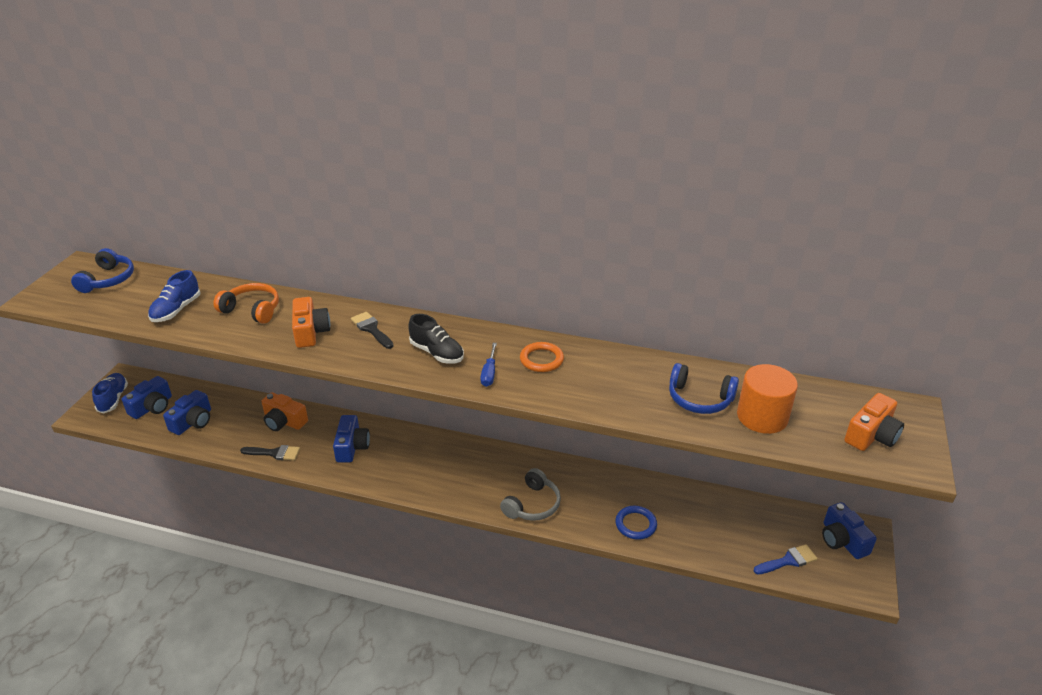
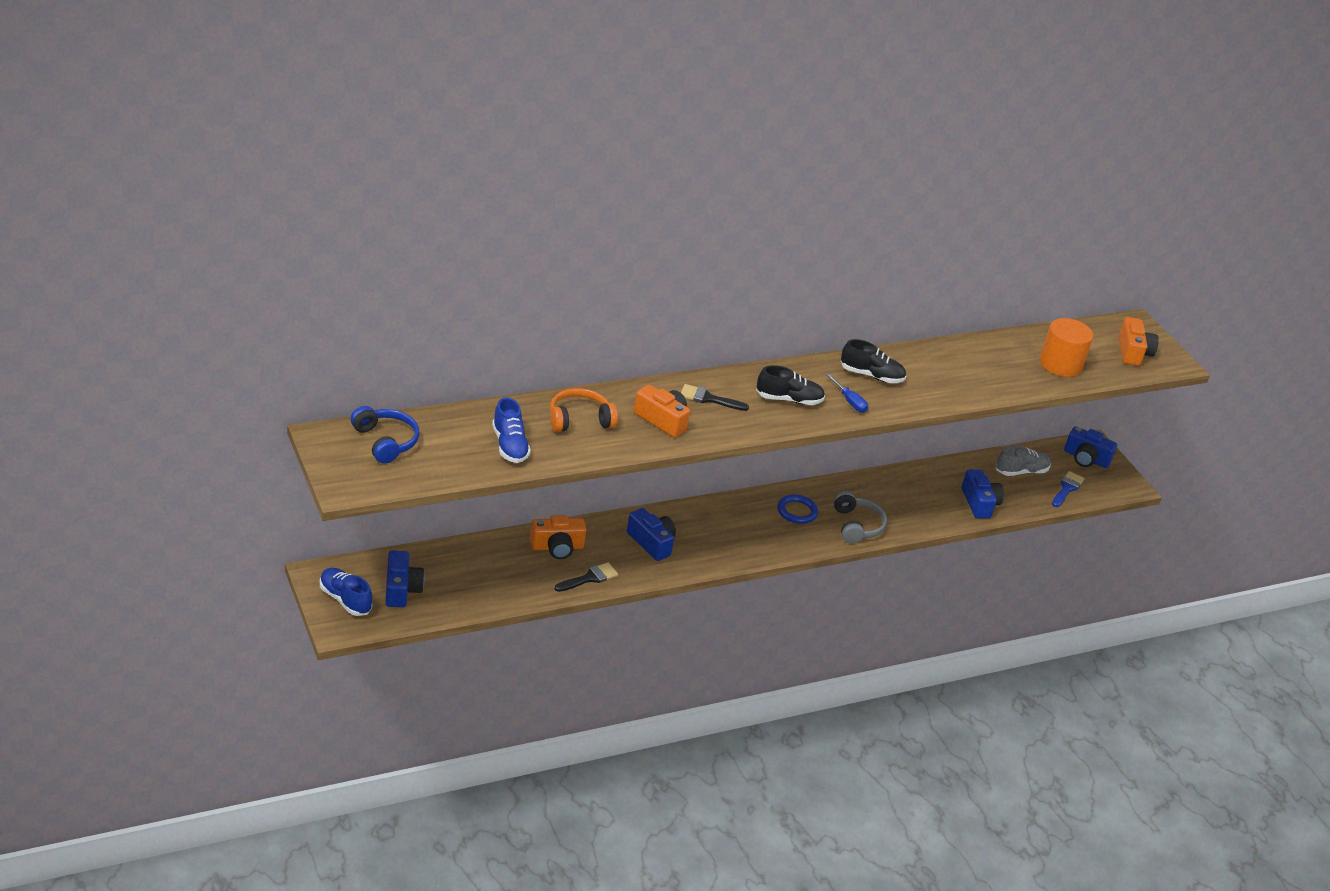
camera: 45 degrees left, 0 degrees up
(193, 422) = (467, 585): blue camera -> blue camera (979, 503)
(541, 359) = (871, 375): orange ring -> black shoe
(635, 524) = (945, 507): blue ring -> blue ring (797, 511)
(699, 399) = (1010, 366): blue headphones -> none
(753, 524) = (1021, 471): none -> grey shoe

